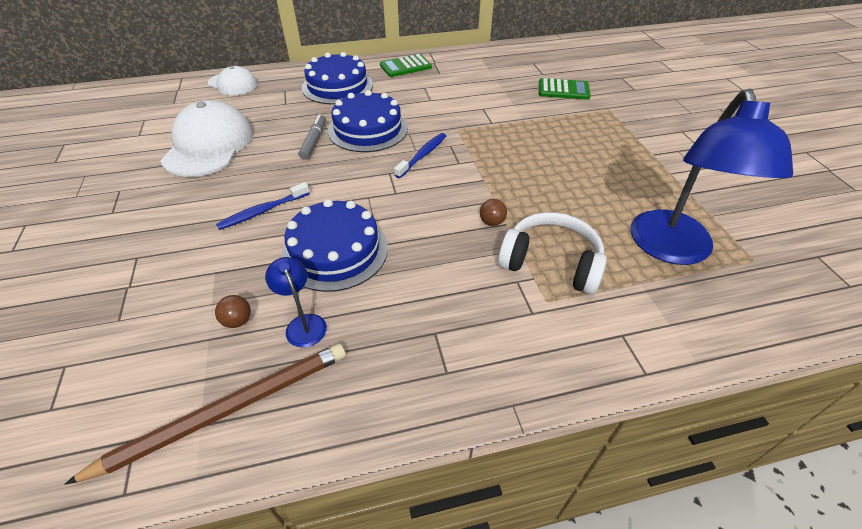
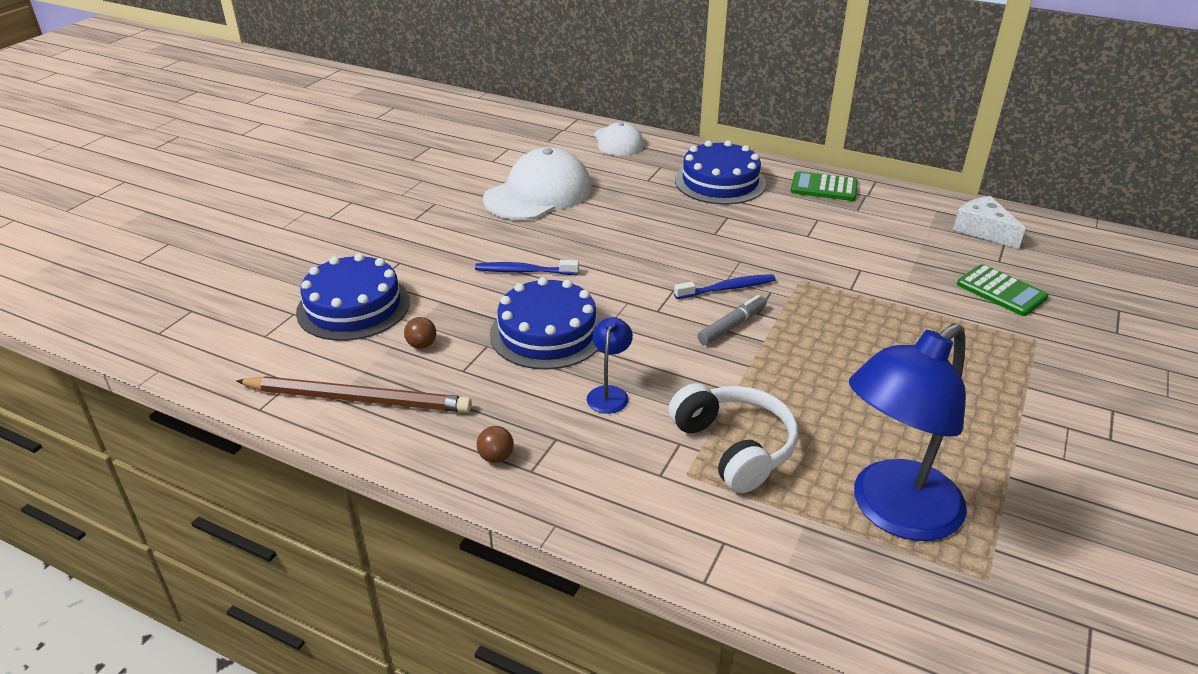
camera: 40 degrees right, 10 degrees down
(303, 323) = (464, 373): blue lamp -> blue lamp (609, 393)
(314, 141) = (634, 228): grey marker -> grey marker (732, 326)
(368, 129) = (701, 239): blue cake -> blue cake (353, 306)
(492, 222) = (720, 382): brown ball -> brown ball (496, 457)
(515, 60) = (983, 230): none -> white cheese

